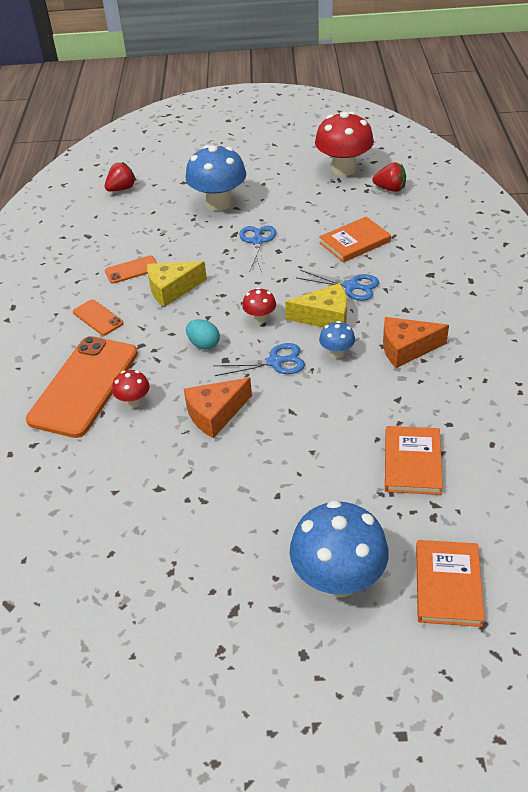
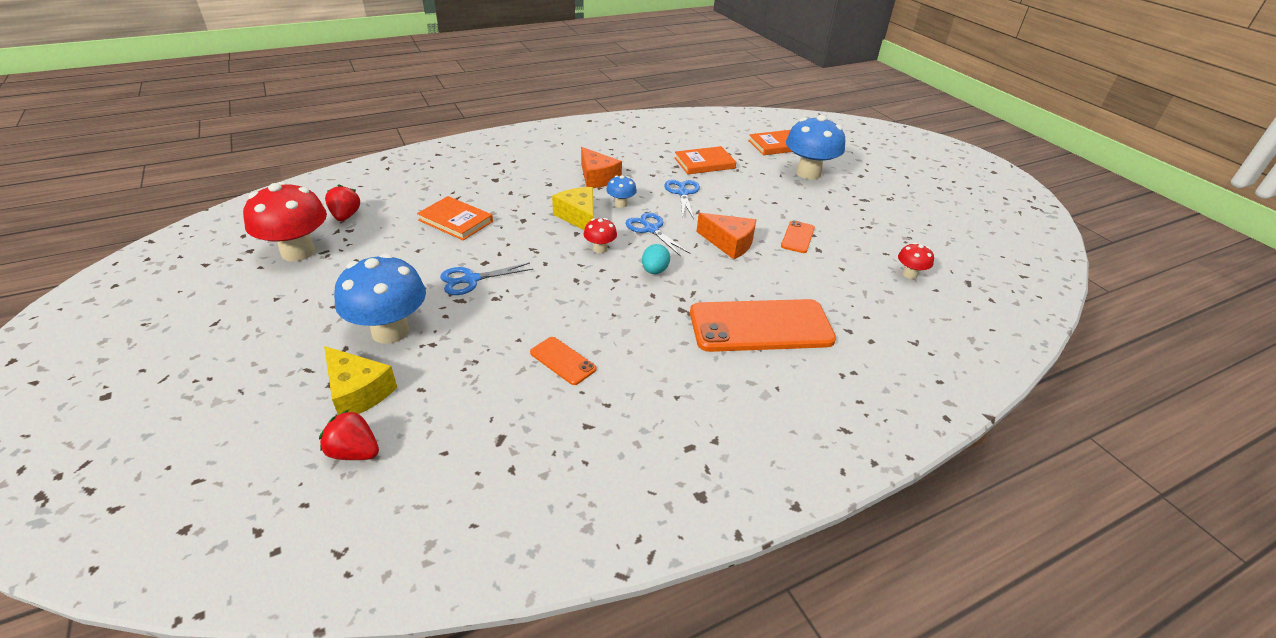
camera: 120 degrees left, 5 degrees down
(98, 318) = (662, 356): orange phone -> orange phone (798, 237)
(134, 401) = (752, 289): red mushroom -> red mushroom (909, 274)
(172, 289) = (584, 316): yellow cheese -> yellow cheese (358, 392)
(351, 286) = (528, 212): blue scissors -> blue scissors (682, 193)

